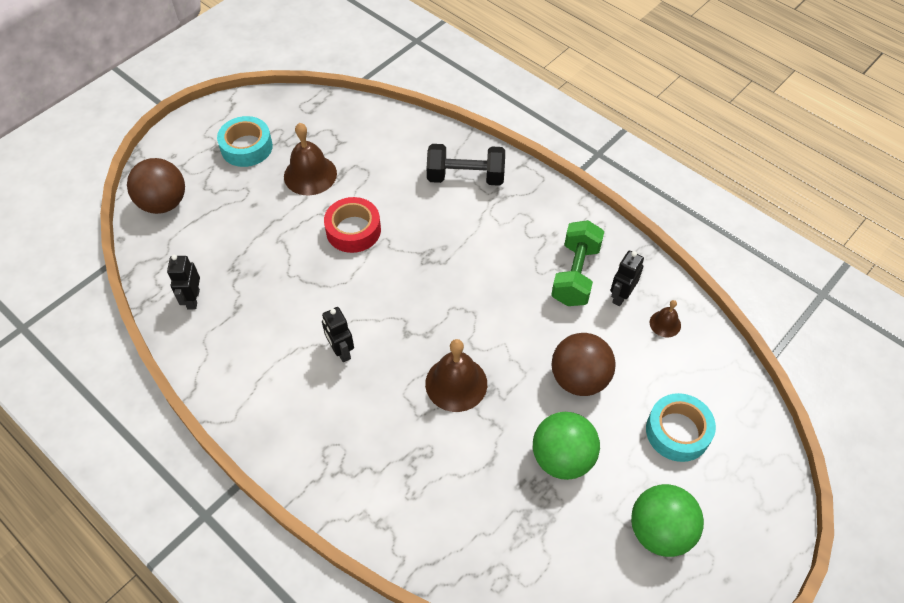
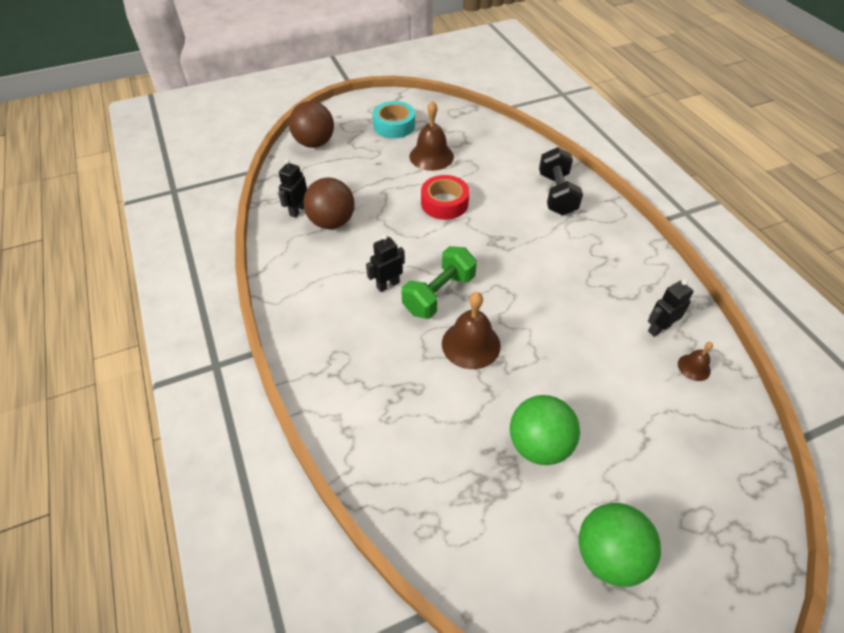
camera: 25 degrees right, 5 degrees down
(341, 351) = (388, 285): black robot -> black robot turned 60 degrees clockwise
(465, 177) = (556, 194): black dumbbell -> black dumbbell turned 60 degrees clockwise
(575, 274) = (621, 297): green dumbbell -> green dumbbell (439, 294)
(579, 379) = (586, 383): brown ball -> brown ball (332, 222)
(677, 431) = (667, 468): turquoise tape -> none

